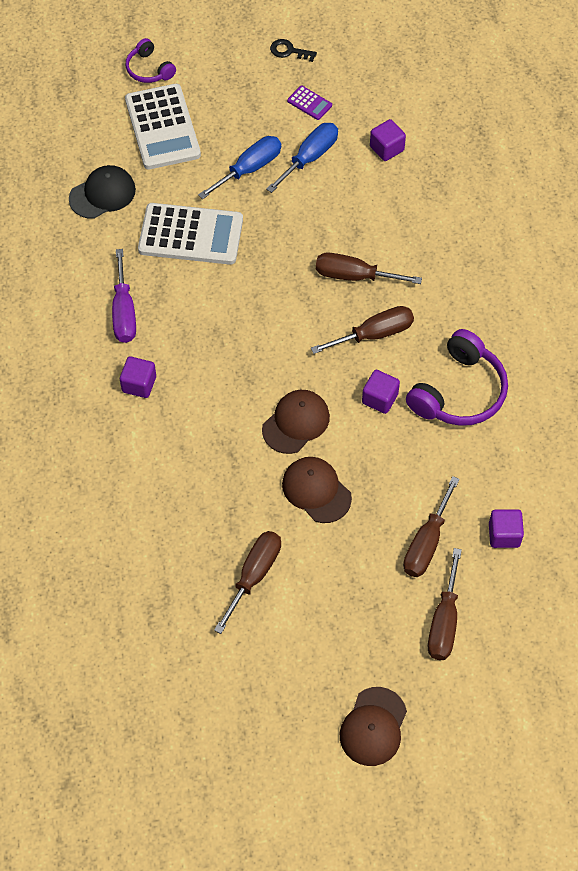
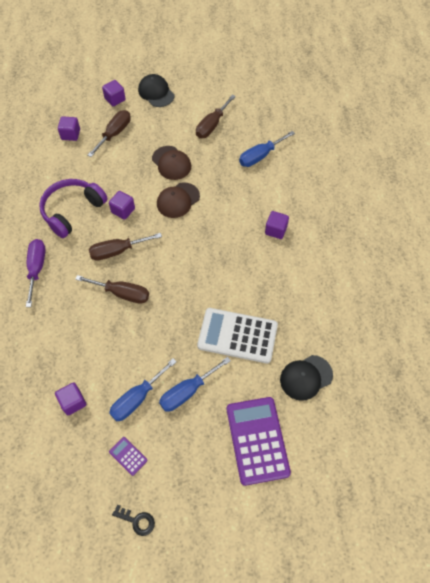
camera: 175 degrees left, 0 degrees up
(124, 312) = (286, 279): purple screwdriver -> purple screwdriver (37, 268)
(149, 69) = (268, 509): purple headphones -> none
(162, 127) = (257, 440): white calculator -> purple calculator
(165, 516) = (260, 156): none -> blue screwdriver
(368, 644) = (156, 92): none -> black cap
(373, 726) = (160, 62): brown cap -> none
(444, 622) = (115, 99): brown screwdriver -> purple cube

